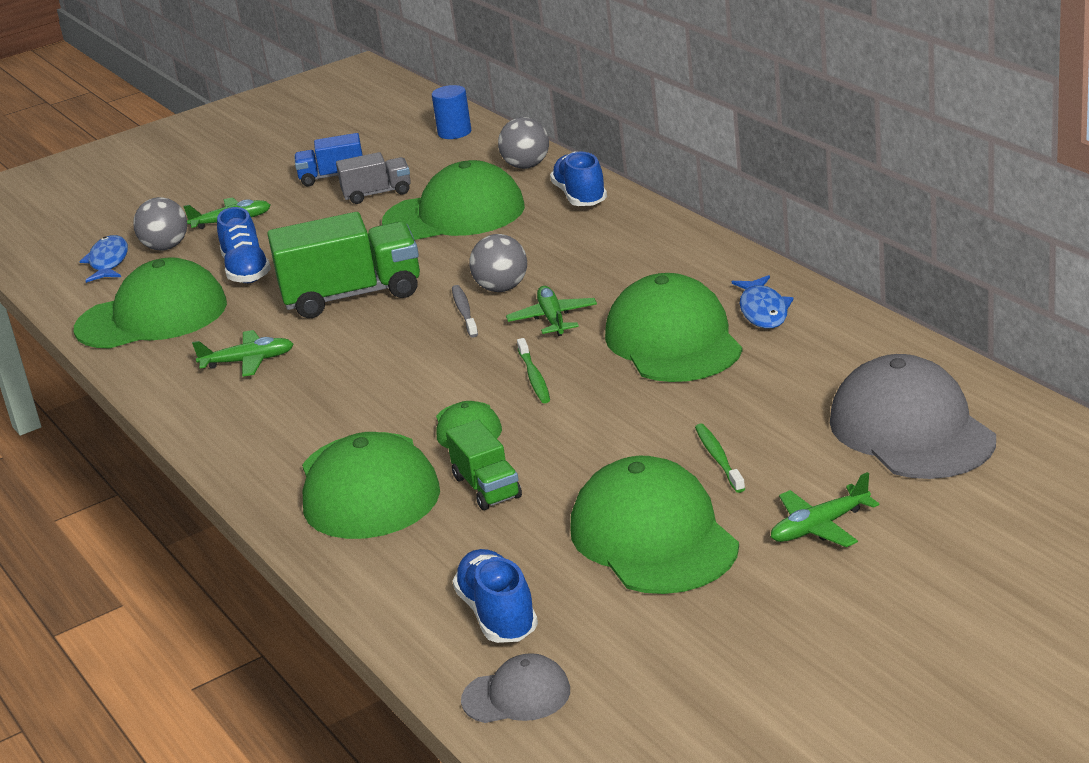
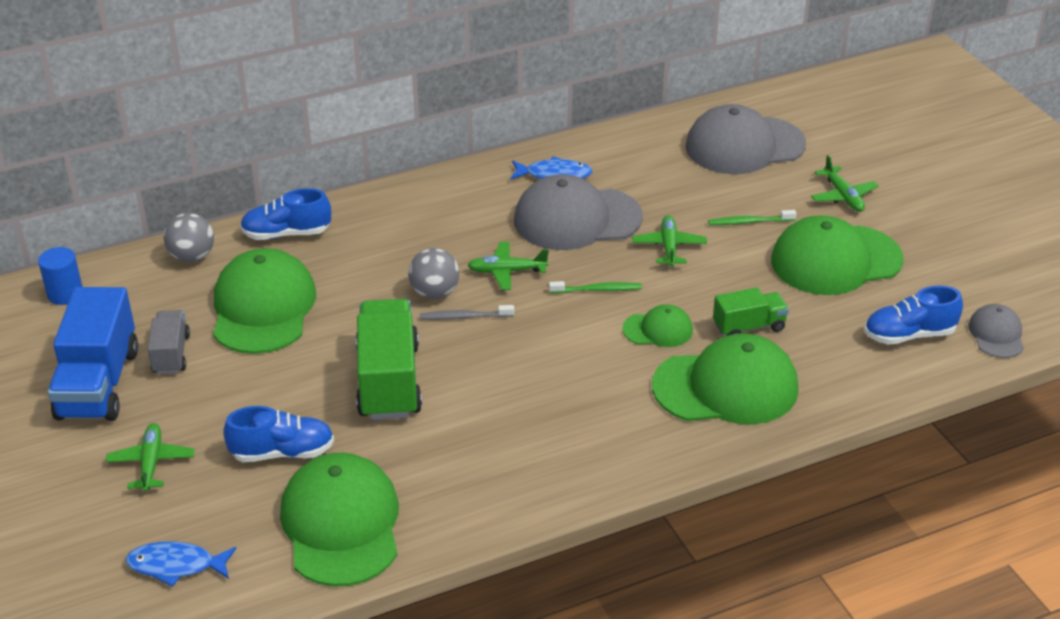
camera: 85 degrees left, 10 degrees up
(166, 247) = (175, 516): grey ball -> none
(248, 361) = (480, 453): green plane -> green plane (669, 247)
(332, 177) = (98, 384): blue truck -> blue truck, size x1.82
(673, 341) = (577, 219): green cap -> grey cap

